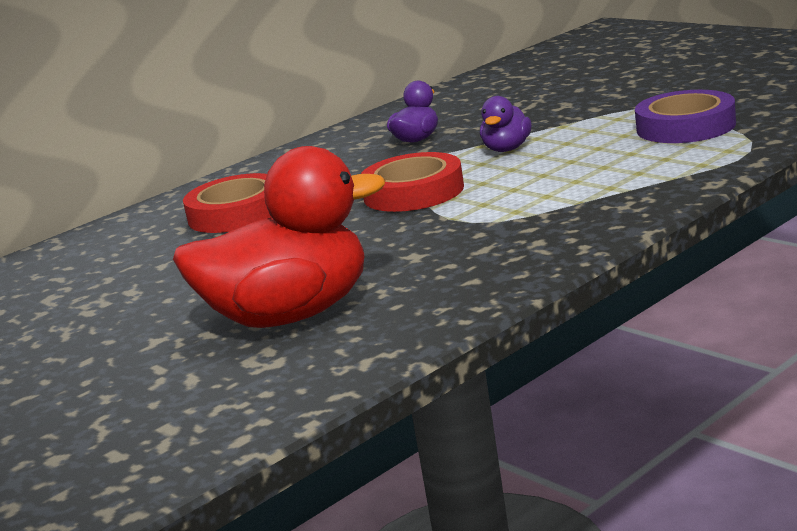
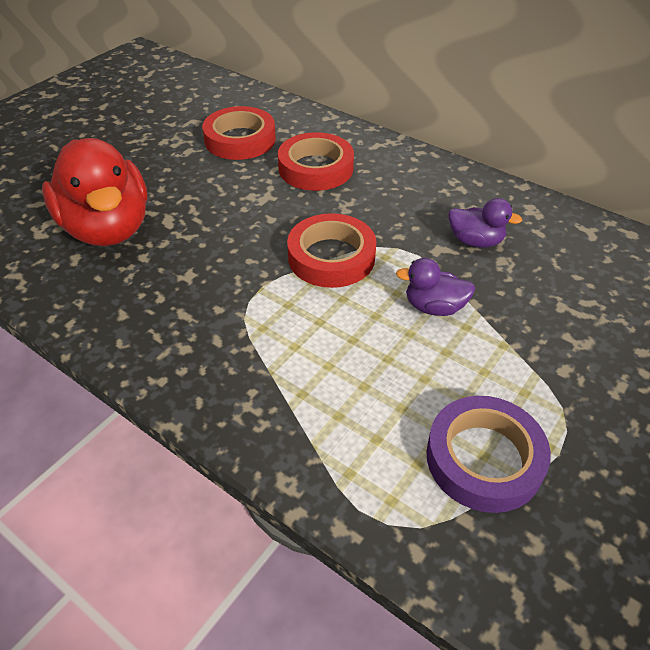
camera: 75 degrees right, 25 degrees up
(131, 261) = (240, 140): none -> red tape

